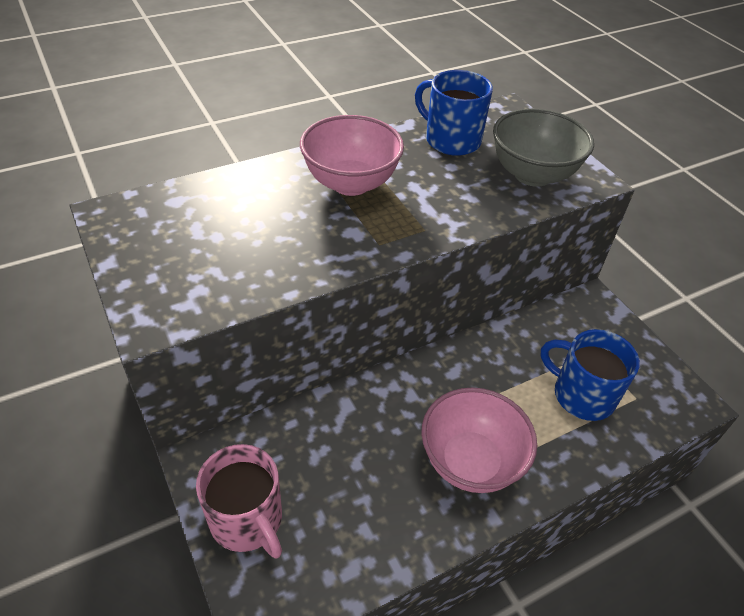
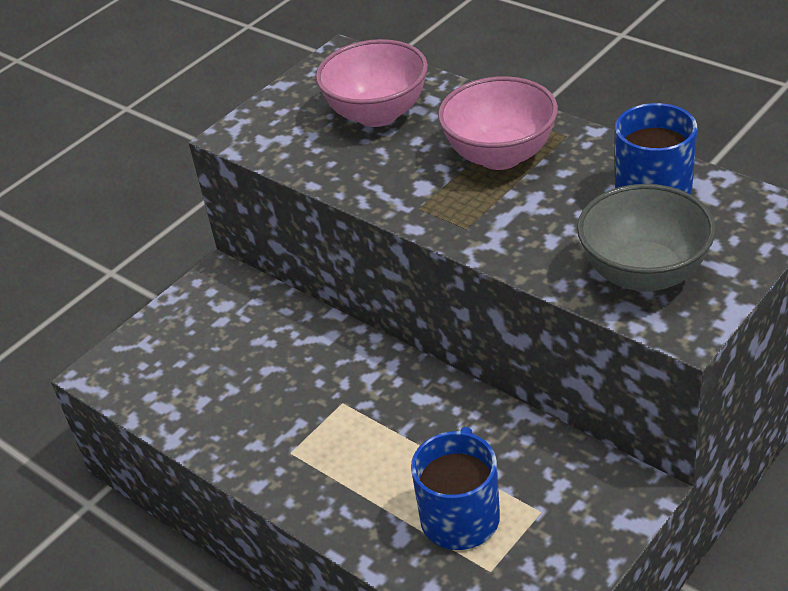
camera: 75 degrees right, 5 degrees down
(247, 520) = (178, 327): pink mug -> none
(470, 462) = (312, 448): pink bowl -> pink bowl (377, 114)

